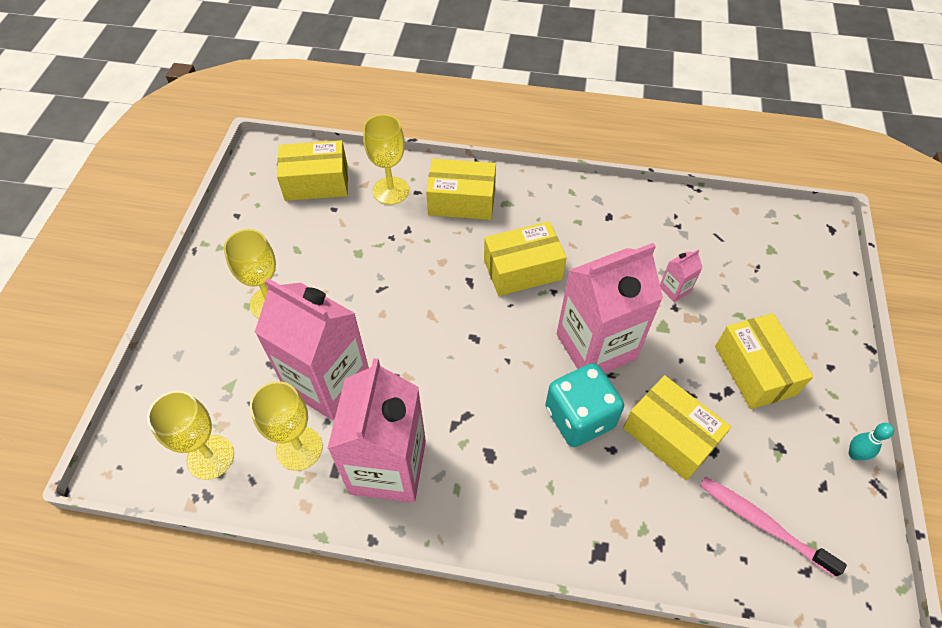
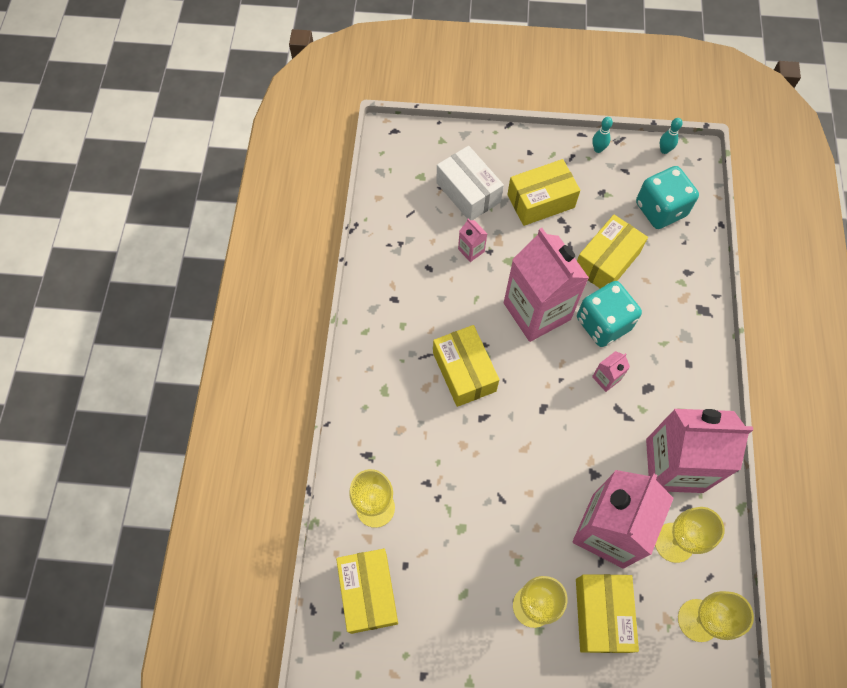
camera: 95 degrees left, 10 degrees up
(462, 201) = (384, 433): yellow box -> yellow box (601, 615)
(505, 409) = (606, 378): none -> pink carton
(756, 294) = (468, 192): none -> white box
(763, 524) = (660, 209): pink toothbrush -> turquoise dice
(874, 551) = (664, 150): none -> turquoise bowling pin

